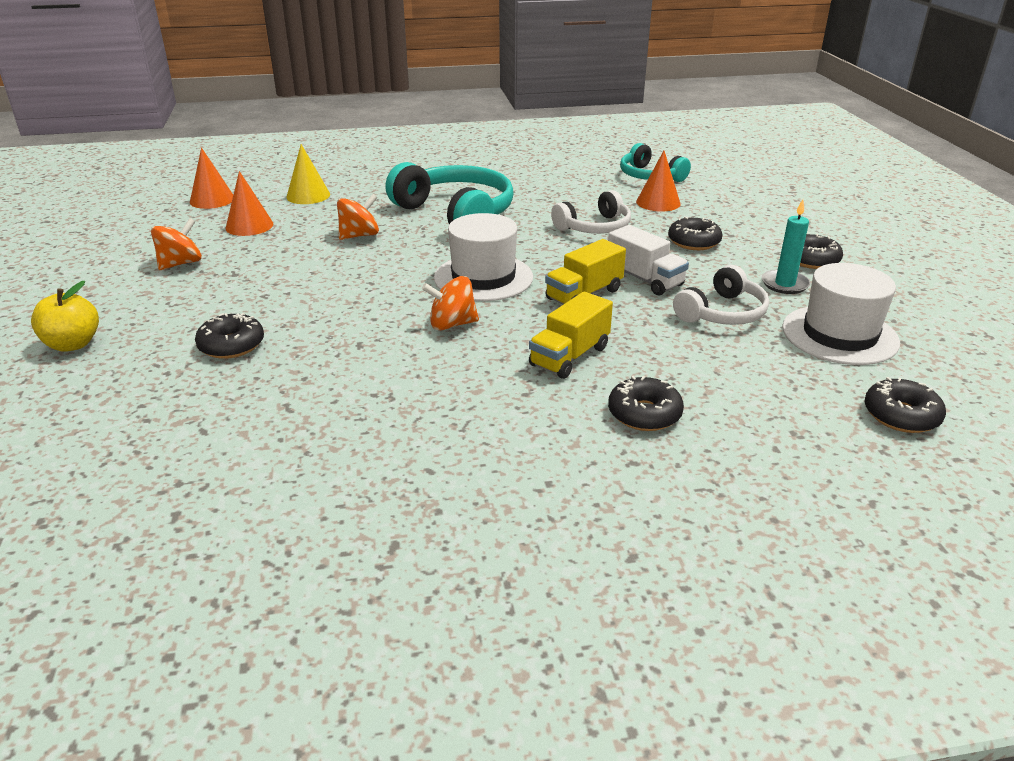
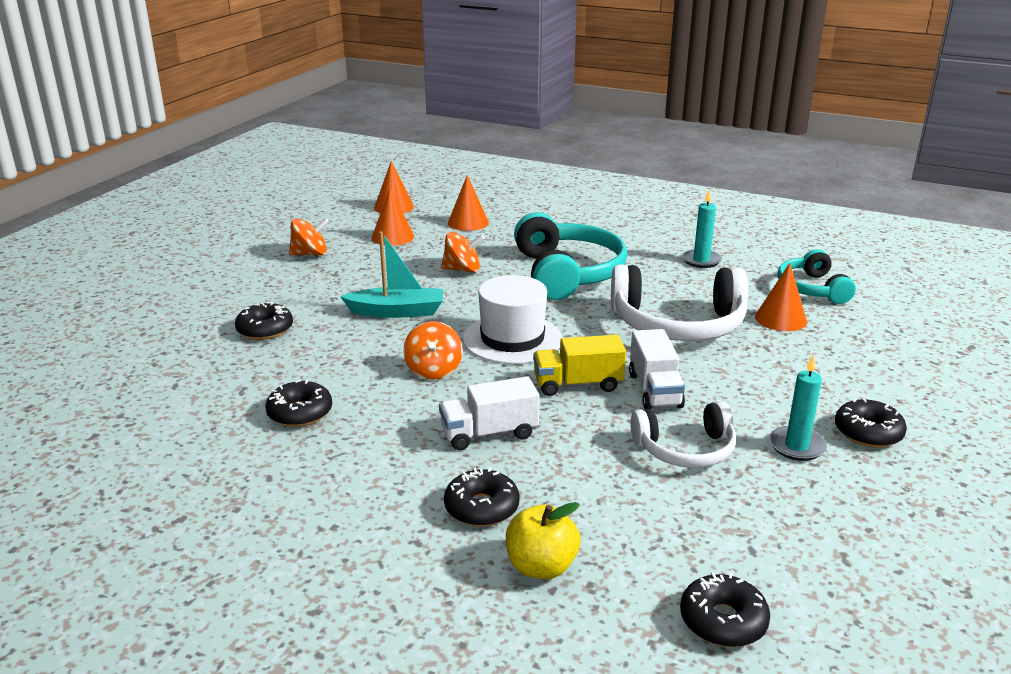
camera: 35 degrees right, 5 degrees down
(73, 344) = (178, 294): yellow apple -> yellow apple (541, 566)
(308, 195) = (468, 222): yellow cone -> orange cone
(347, 288) = (397, 312): none -> turquoise boat
(452, 324) = (433, 370): orange spinning top -> orange spinning top turned 120 degrees counterclockwise
(547, 176) = (701, 260): none -> turquoise candle
(569, 356) = (489, 433): yellow truck -> white truck
(594, 227) = (677, 324): white headphones -> white headphones, size x1.68
(694, 242) = (760, 370): black donut -> black donut (300, 413)
(839, 335) = (779, 518): white hat -> none

